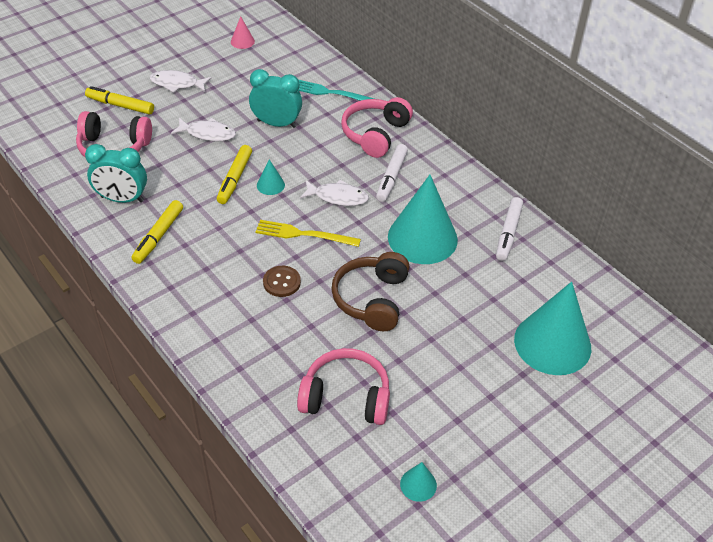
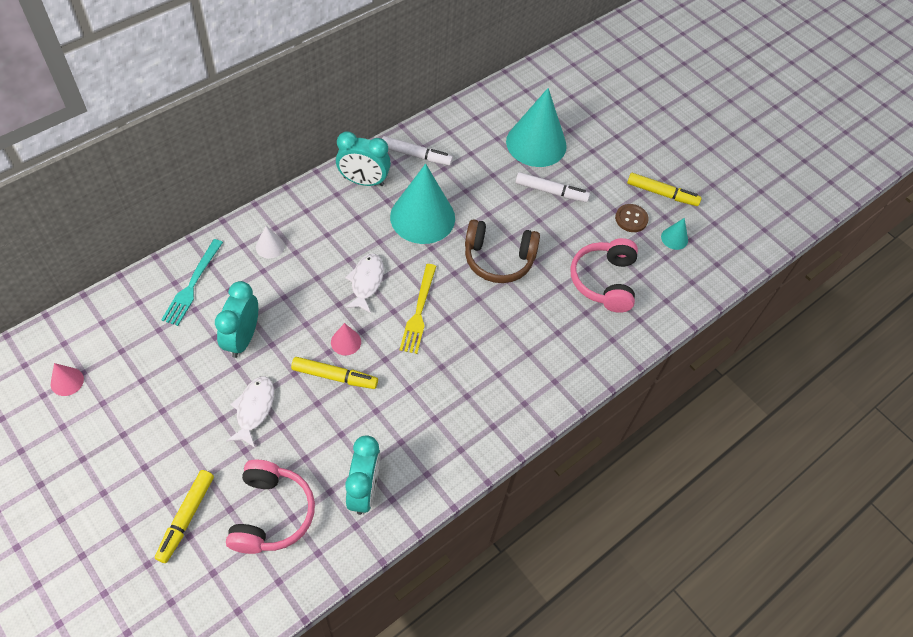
camera: 95 degrees left, 10 degrees up
(158, 236) = (422, 445): yellow marker -> yellow marker (662, 194)
(177, 84) = (149, 453): white fish -> none
(270, 185) = (346, 342): turquoise cone -> pink cone
(282, 282) = (482, 329): brown button -> brown button (631, 219)
(375, 134) = (270, 246): pink headphones -> white cone
(391, 177) = (338, 236): white marker -> white marker (551, 192)
(464, 193) = (363, 181): none -> turquoise clock

